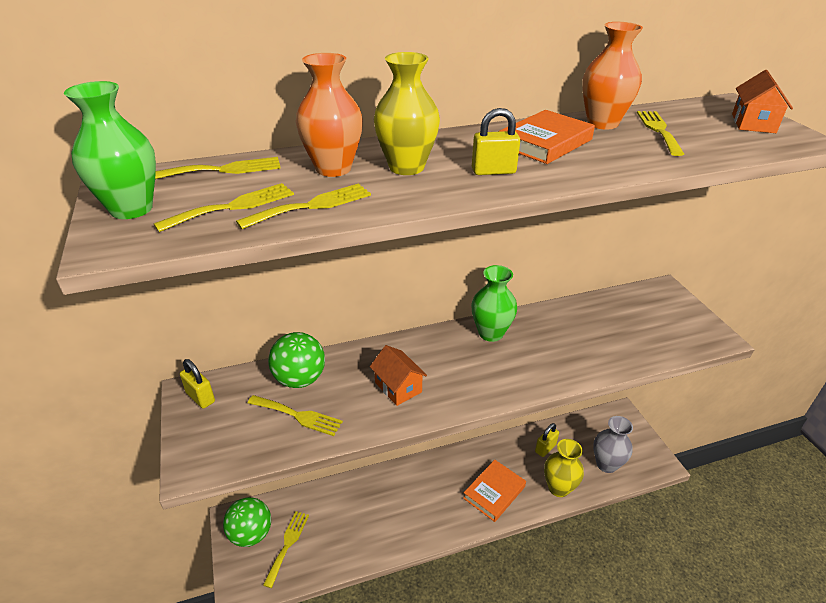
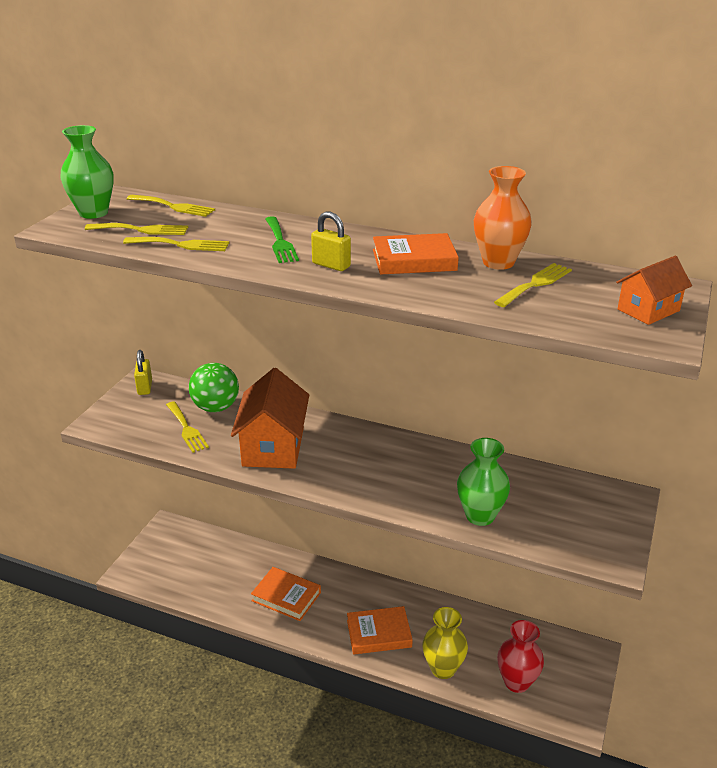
camera: 40 degrees right, 5 degrees down
(251, 534) = (168, 543): green ball -> none
(287, 544) = (184, 566): yellow fork -> none
(333, 168) = (234, 227): orange vase -> none
(398, 387) = (273, 447): orange house -> orange house, size x1.81
(400, 511) = (286, 597): none -> orange book
(406, 167) = (280, 242): yellow vase -> green fork
(491, 333) = (397, 448): green vase -> green vase (480, 516)
(545, 448) = (470, 631): yellow padlock -> none
(606, 464) = (516, 682): grey vase -> red vase

